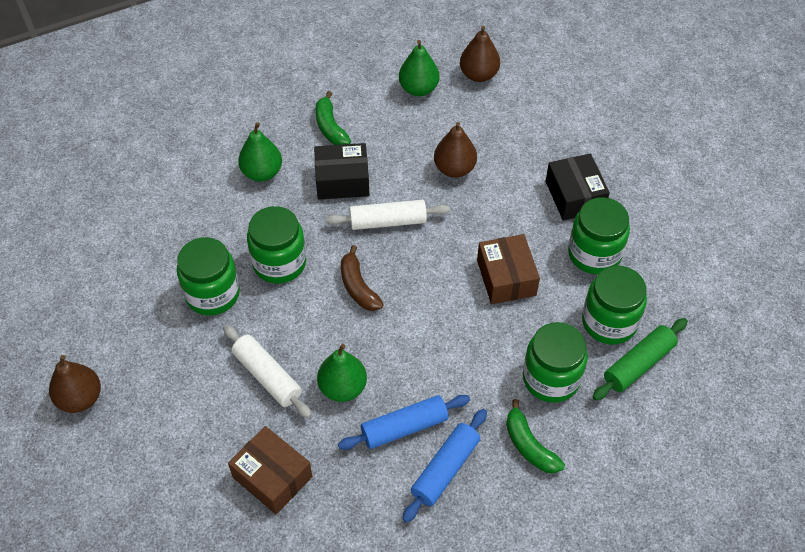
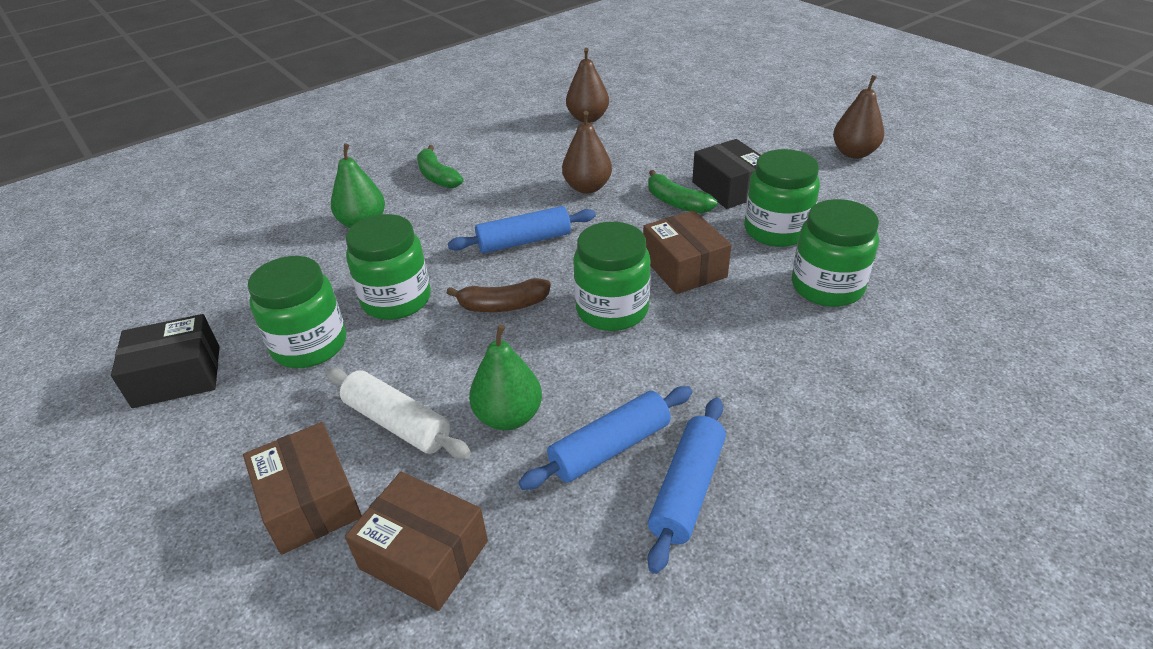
camera: 10 degrees left, 15 degrees down
(80, 398) = (107, 505): brown pear -> brown pear (854, 153)
(206, 424) = (310, 502): none -> brown box
(342, 181) = (461, 216): black box -> black box (177, 376)
(358, 286) = (503, 306): brown banana -> brown banana turned 60 degrees counterclockwise
(388, 221) = (524, 241): white rolling pin -> blue rolling pin
(418, 89) = (527, 136): green pear -> none
(529, 445) = (793, 435): green banana -> green banana (676, 202)
(551, 378) = (785, 355): green jar -> green jar (612, 310)
(638, 364) = (886, 321): green rolling pin -> none

